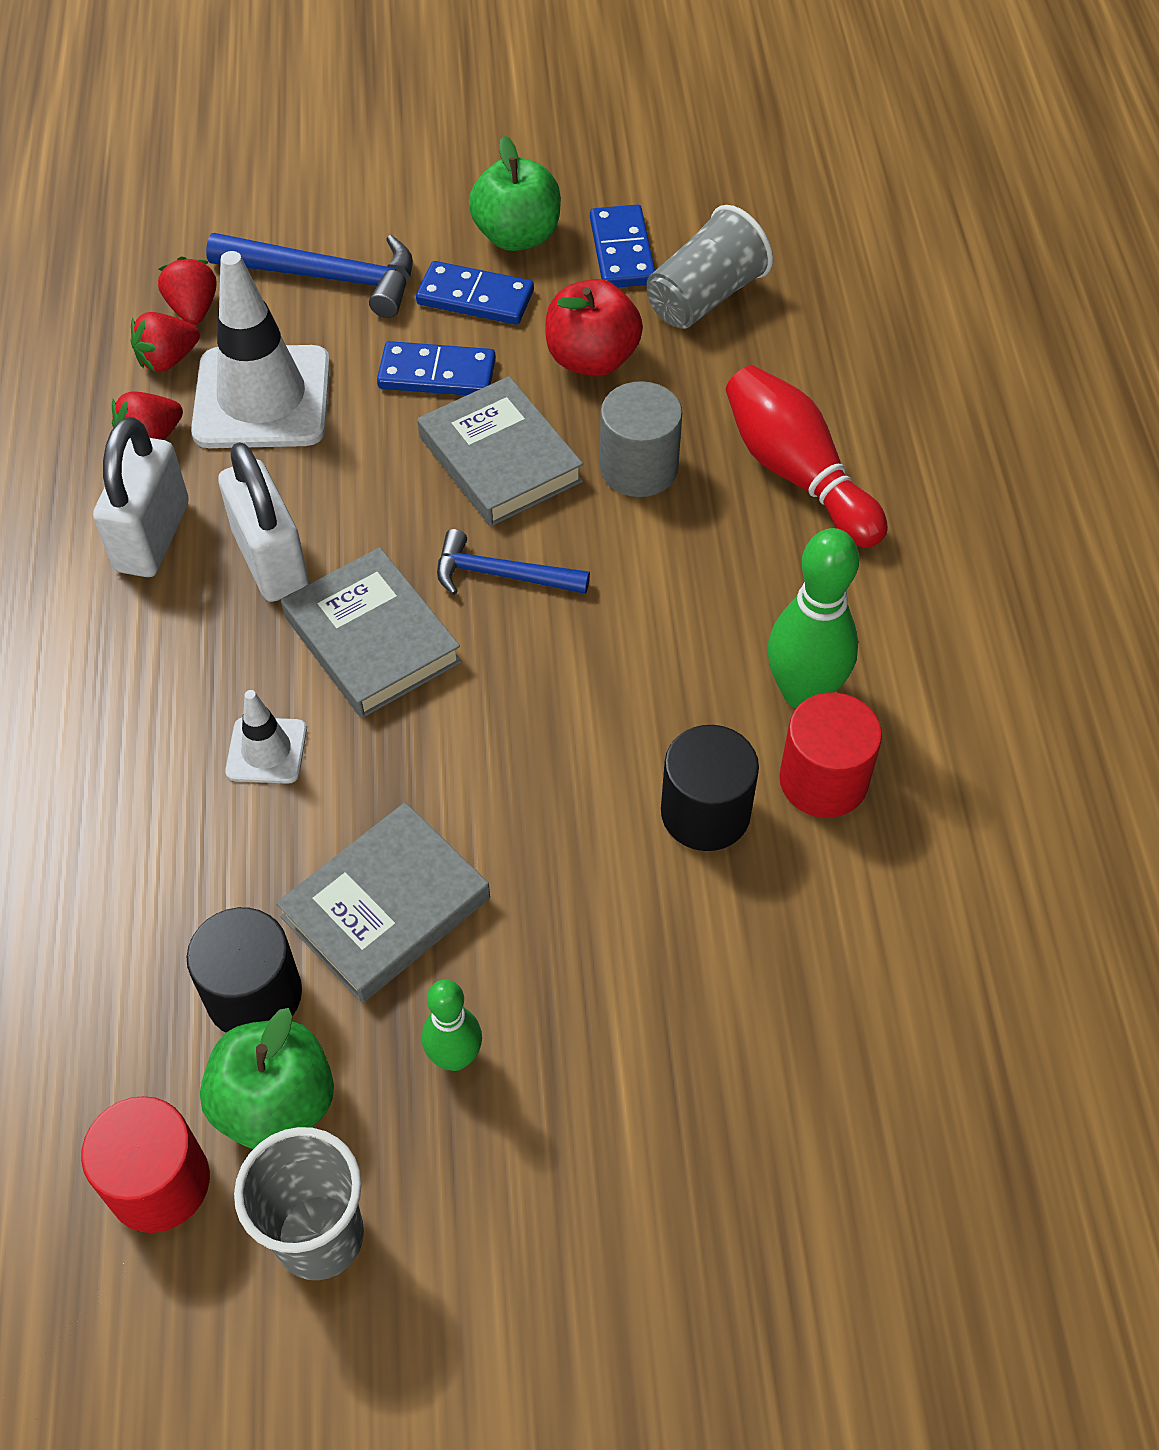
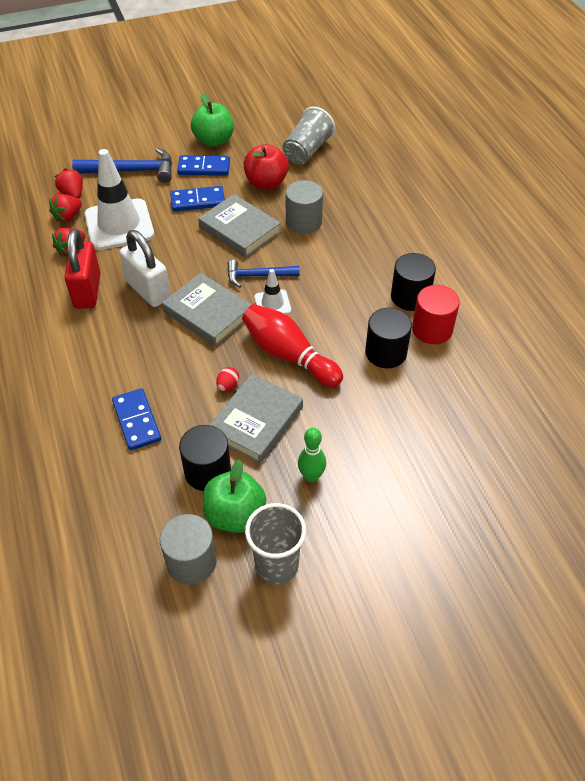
camera: 15 degrees left, 5 degrees down
(152, 537) = (87, 291): white padlock -> red padlock
(159, 1182) = (191, 561): red cylinder -> grey cylinder
(266, 750) = (175, 369): white traffic cone -> white traffic cone (272, 304)
(357, 813) = (228, 386): none -> red egg
(622, 251) = (263, 139): blue domino -> blue domino (137, 421)
(797, 474) = (374, 212): red bowling pin -> red bowling pin (288, 355)
(803, 693) = (410, 297): green bowling pin -> black cylinder

